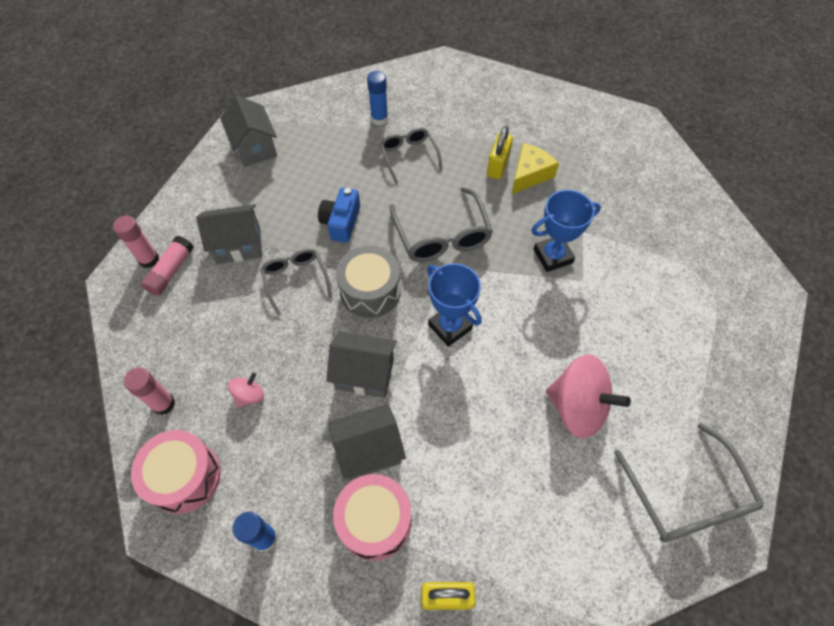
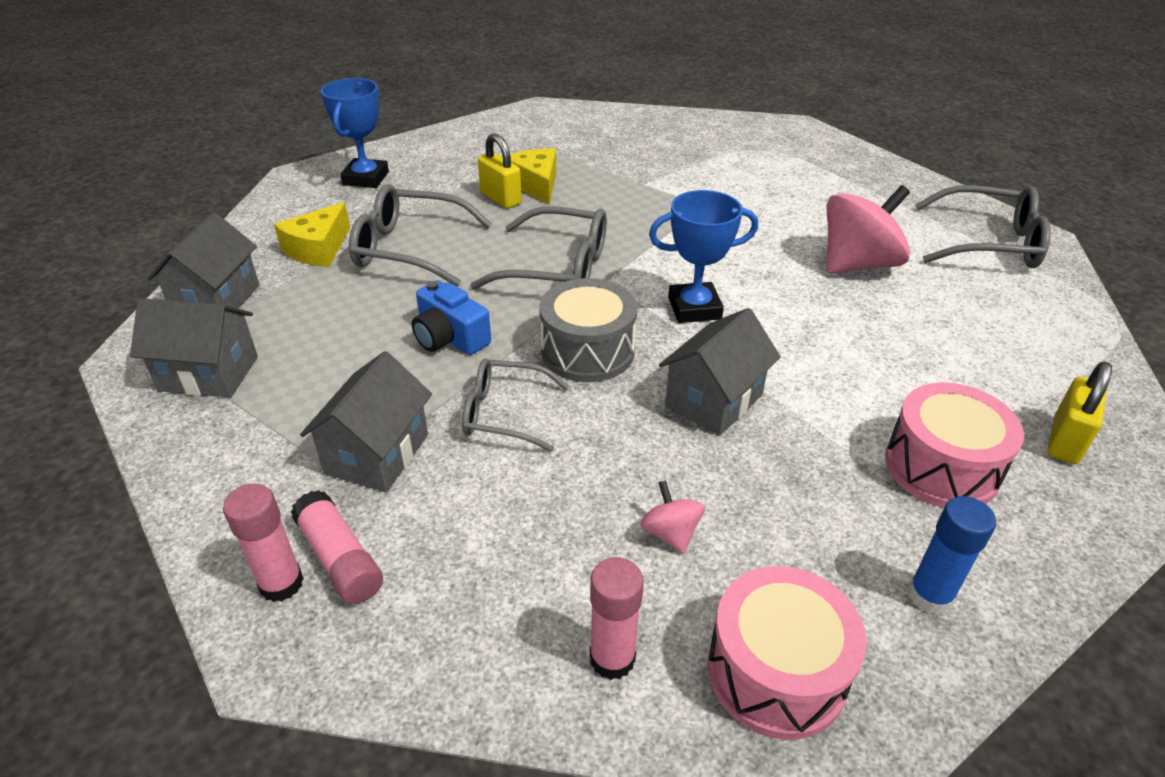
camera: 60 degrees left, 20 degrees down
(369, 450) = (833, 436): grey house -> grey house (217, 300)
(379, 119) = (318, 249): blue glue stick -> yellow cheese
(409, 156) = (409, 249): grey glasses -> grey glasses, size x1.55
(553, 256) = (657, 210): blue trophy -> blue trophy (366, 178)

